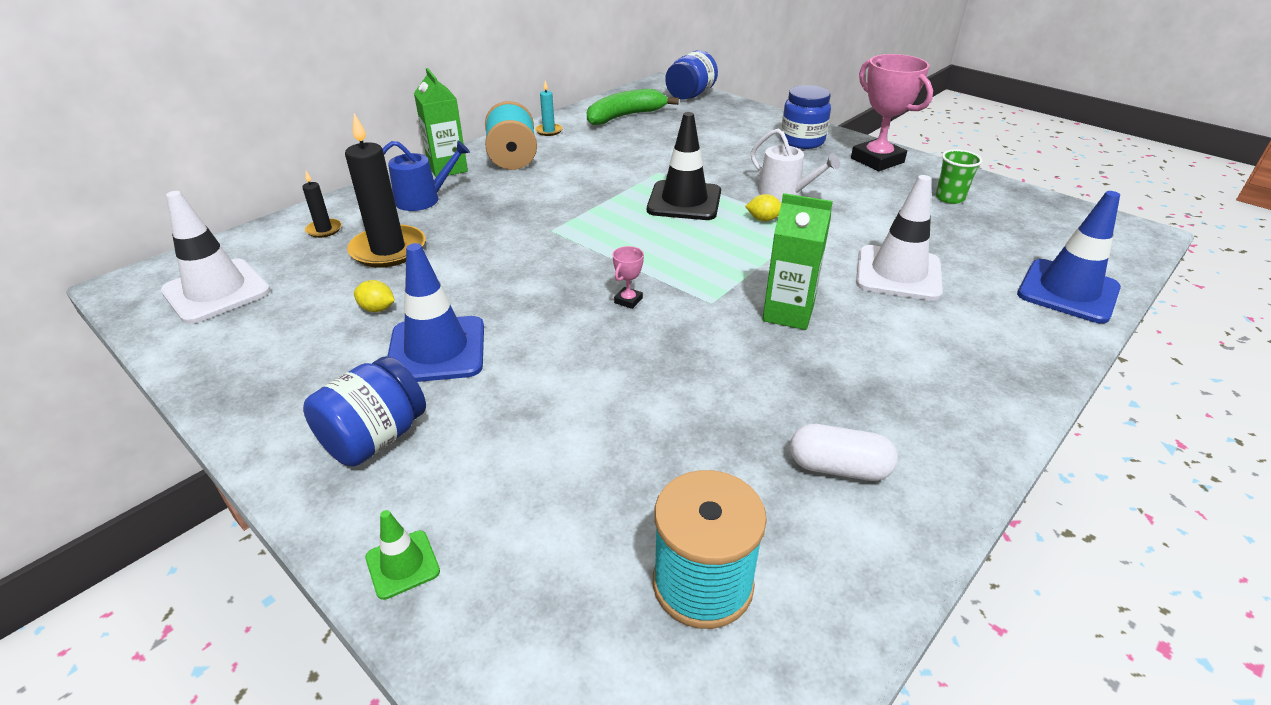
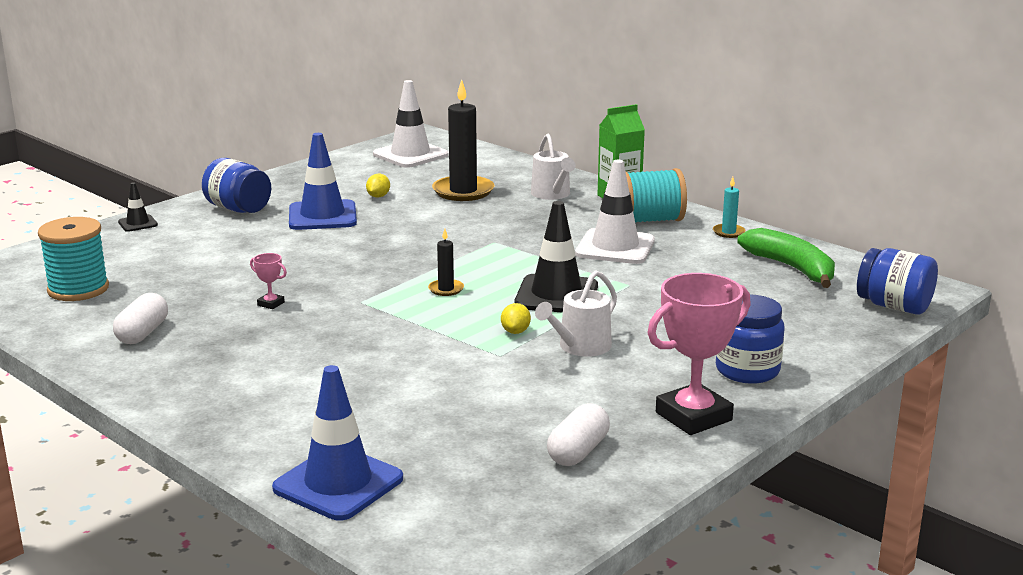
camera: 90 degrees right, 15 degrees down
(324, 230) = (496, 170): black candle -> black candle (446, 289)
(402, 564) = (138, 223): green traffic cone -> black traffic cone
(423, 199) = (552, 194): blue watering can -> white watering can
(628, 300) = (371, 271): pink trophy -> pink trophy (271, 304)
(788, 313) = (335, 331): green carton -> none
(898, 273) = (394, 390): white traffic cone -> white traffic cone (615, 247)
(949, 198) = (578, 451): green cup -> white capsule

